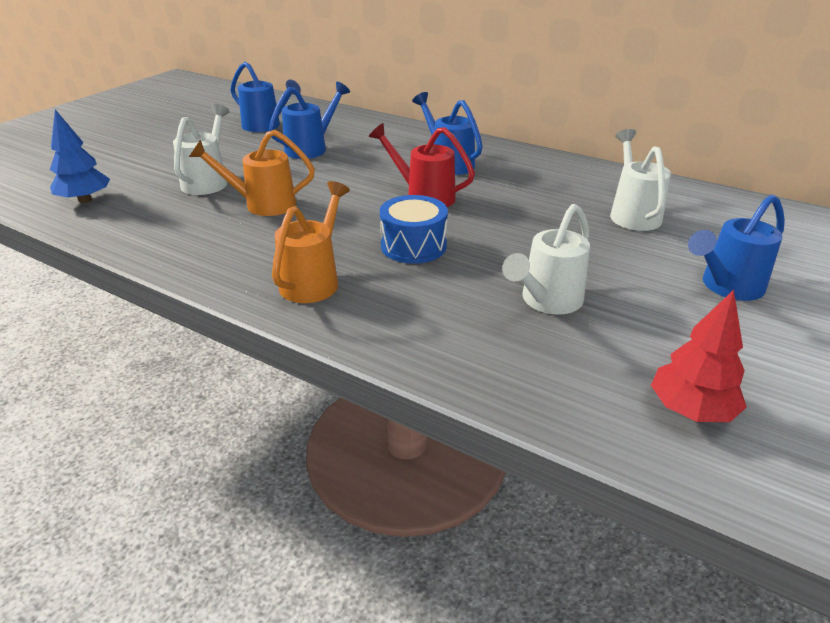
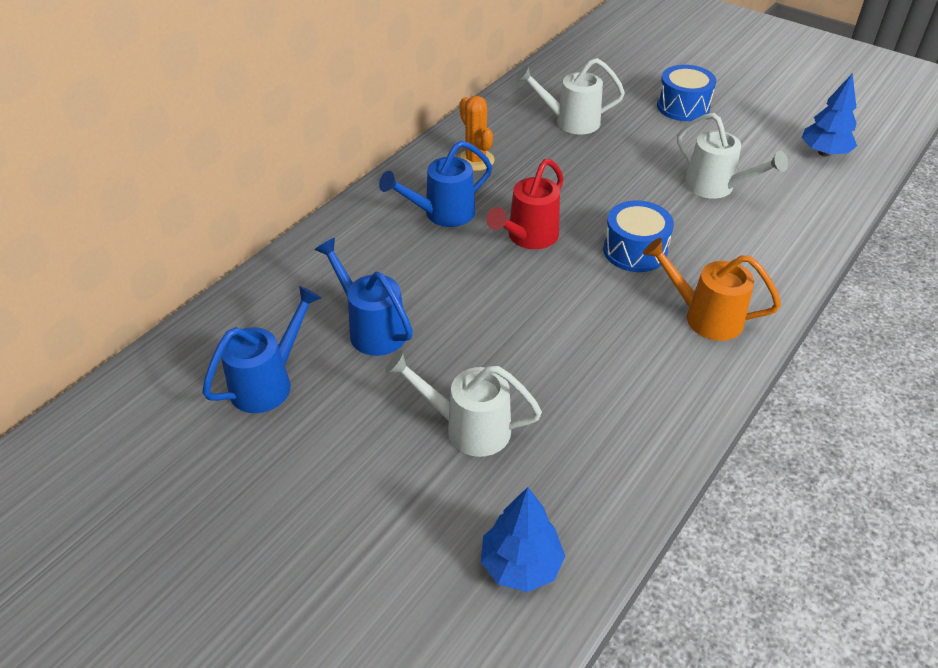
camera: 85 degrees left, 10 degrees up
(263, 204) = (542, 365): orange watering can -> none
(533, 172) = (475, 160): none -> orange cactus
(691, 410) = (824, 153): red tree -> blue tree
(727, 286) = (683, 107): blue watering can -> blue drum

